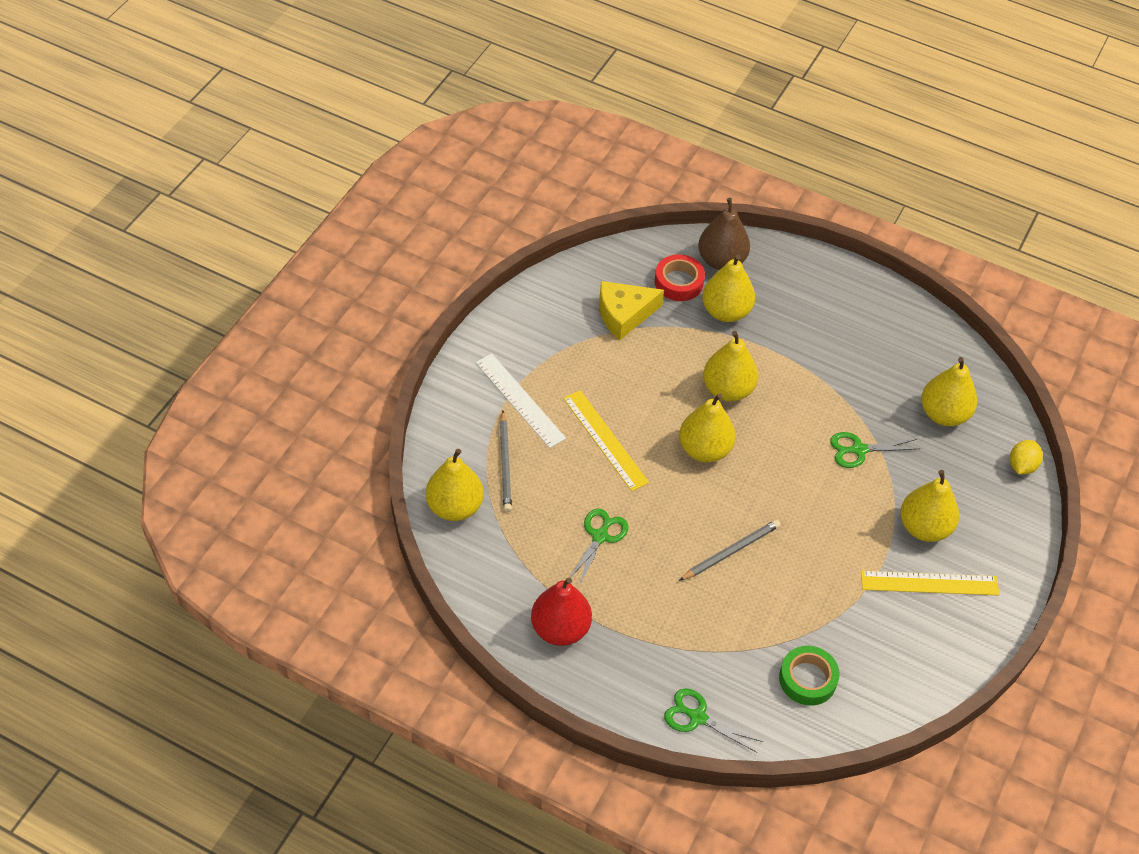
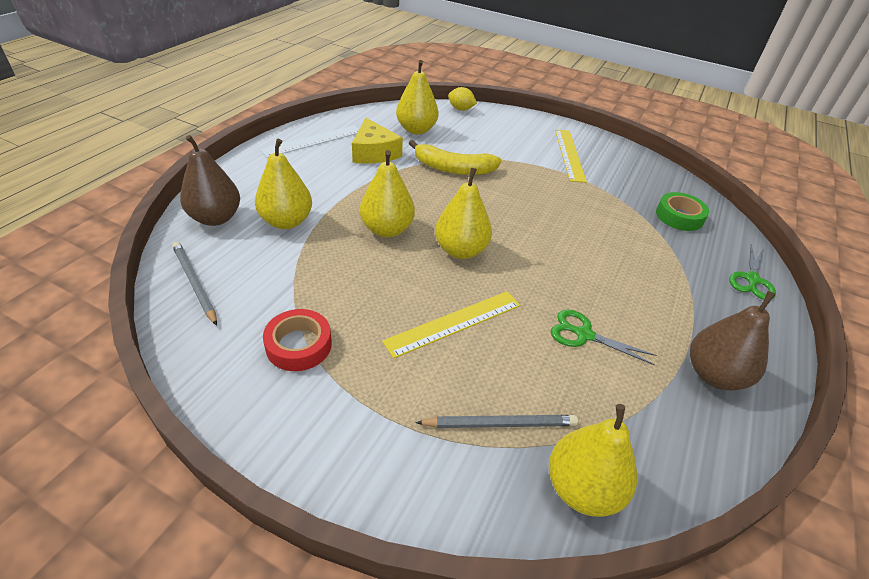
camera: 90 degrees left, 10 degrees down
(520, 400) = (394, 404): white ruler -> white ruler (312, 141)
(560, 629) = (714, 375): red pear -> brown pear
(624, 314) = (271, 295): yellow cheese -> yellow cheese (374, 152)
(678, 282) = (235, 249): red tape -> red tape (299, 345)
(731, 551) = (573, 244): grey pencil -> grey pencil (194, 283)
(858, 450) = (453, 168): green scissors -> yellow banana
(924, 527) = (521, 150): yellow pear -> none

